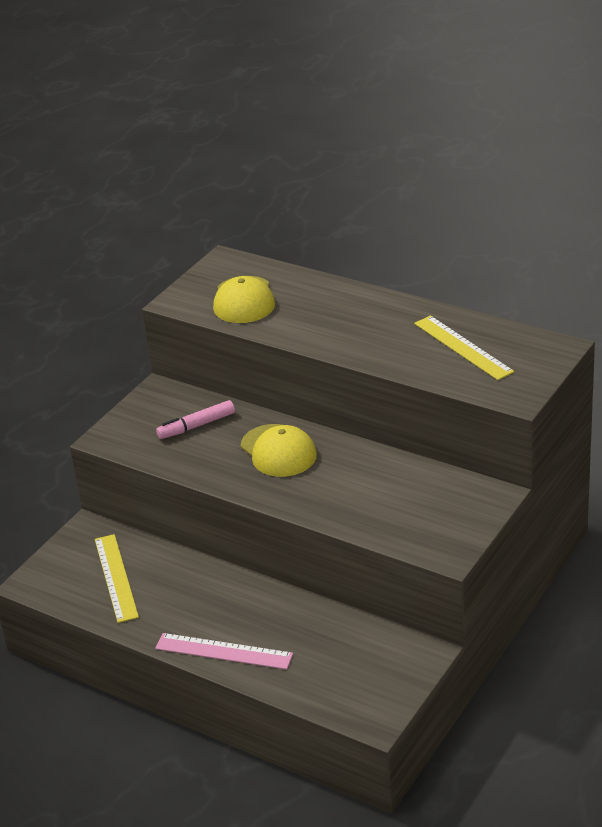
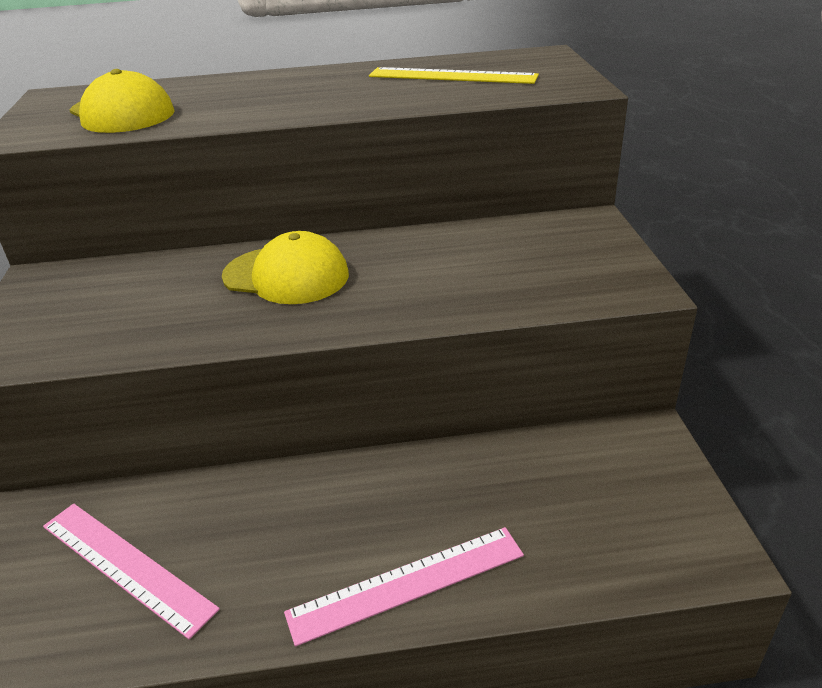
camera: 40 degrees left, 0 degrees up
(116, 577) = (126, 565): yellow ruler -> pink ruler
(196, 426) = (137, 292): pink marker -> none

